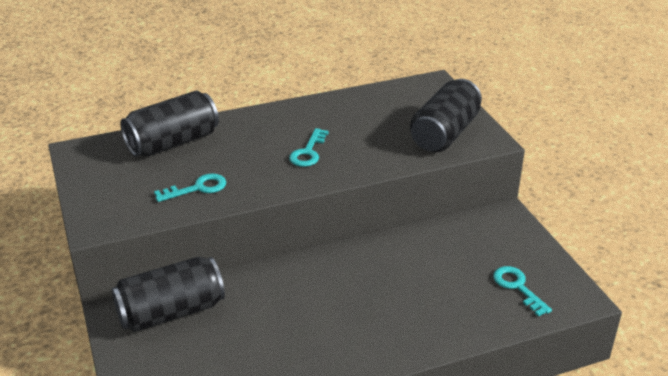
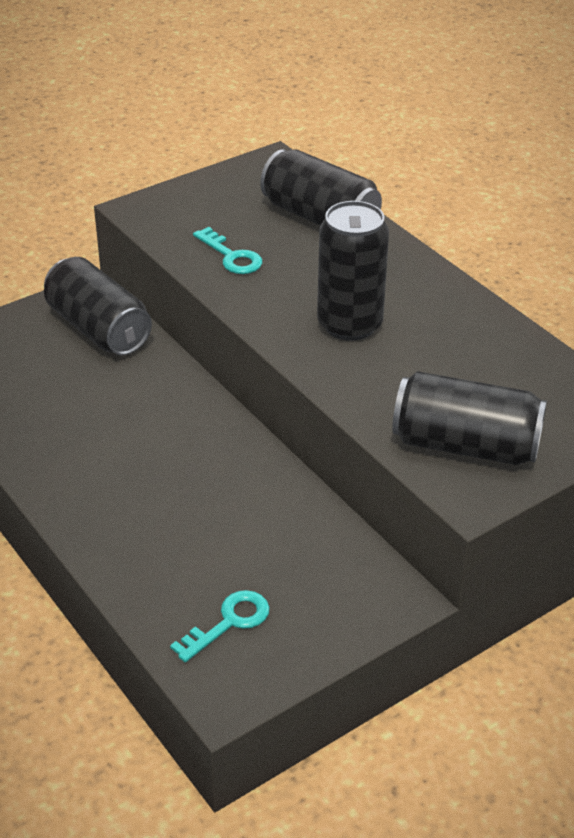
camera: 75 degrees right, 5 degrees up
(308, 152) = (349, 324): turquoise key -> black can

